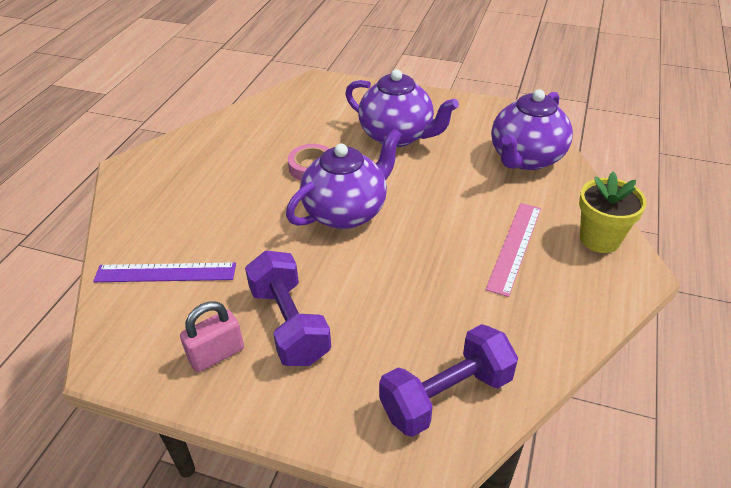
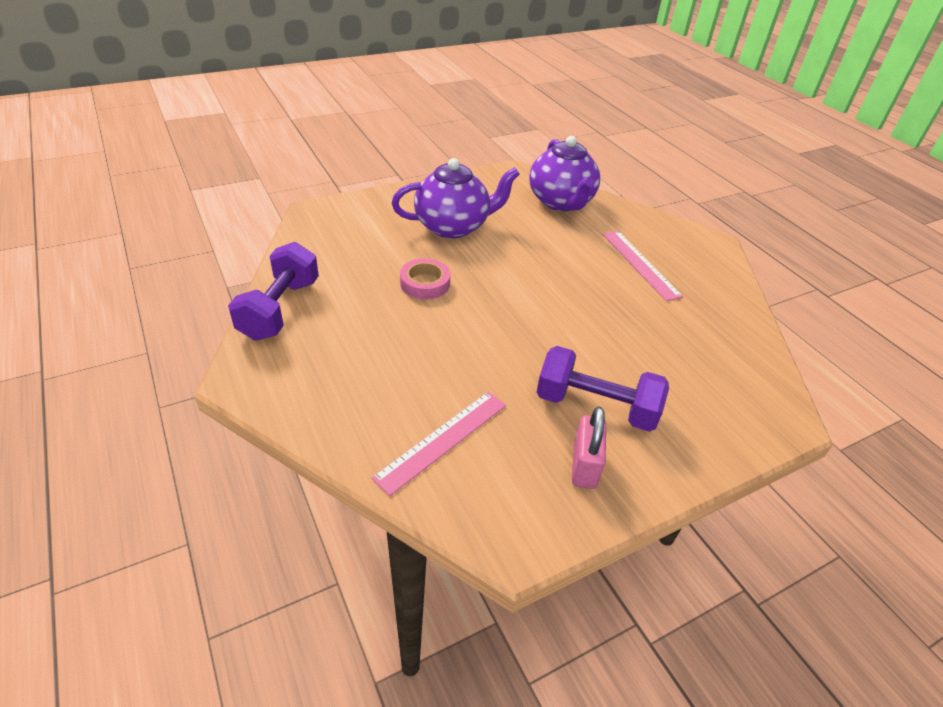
camera: 50 degrees left, 0 degrees up
(165, 272) = (442, 440): purple ruler -> pink ruler
(346, 212) = (506, 302): purple teapot -> none
(446, 396) = (743, 379): purple dumbbell -> purple dumbbell (280, 309)
(599, 239) = (672, 233): yellow flower pot -> none

